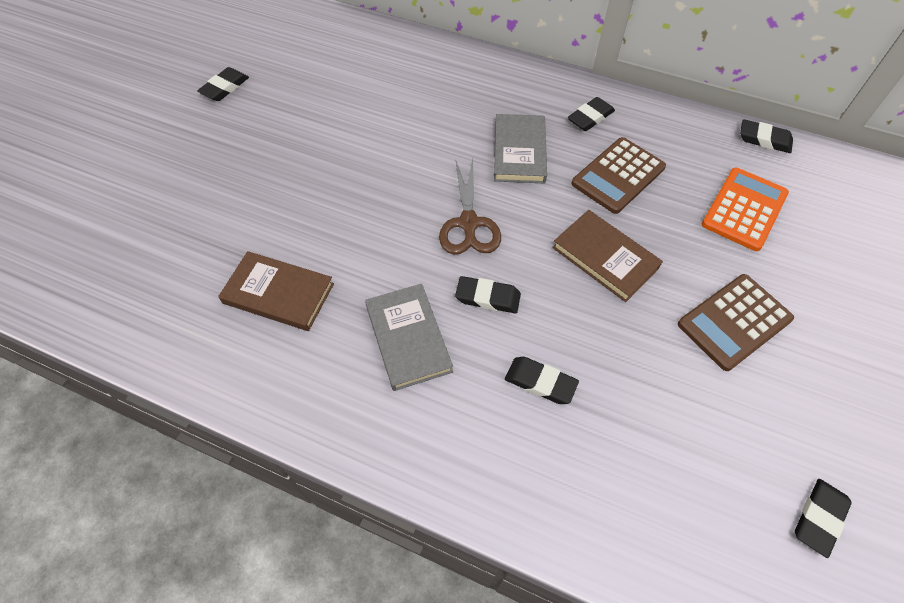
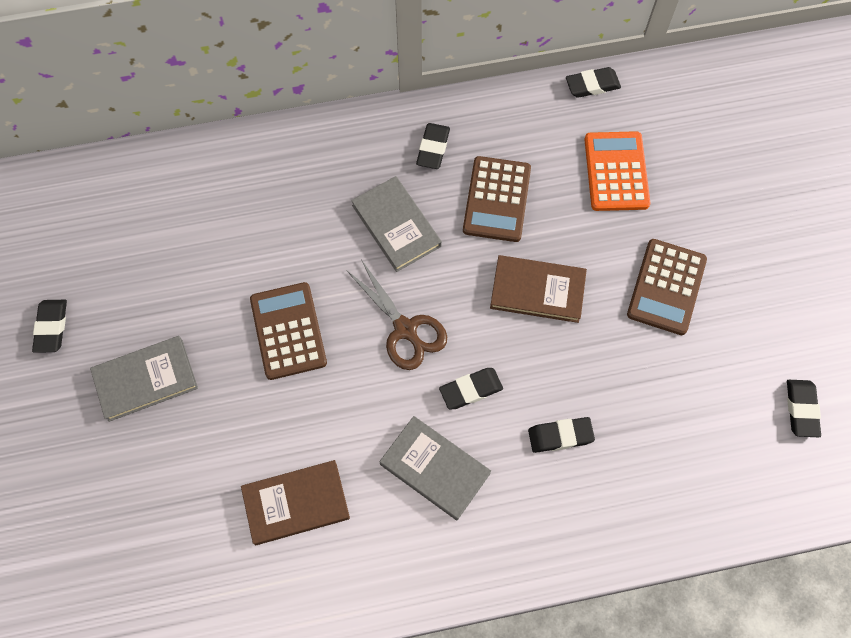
camera: 35 degrees left, 10 degrees up
(252, 150) = (145, 379): none -> grey book
(378, 175) = (288, 331): none -> brown calculator

